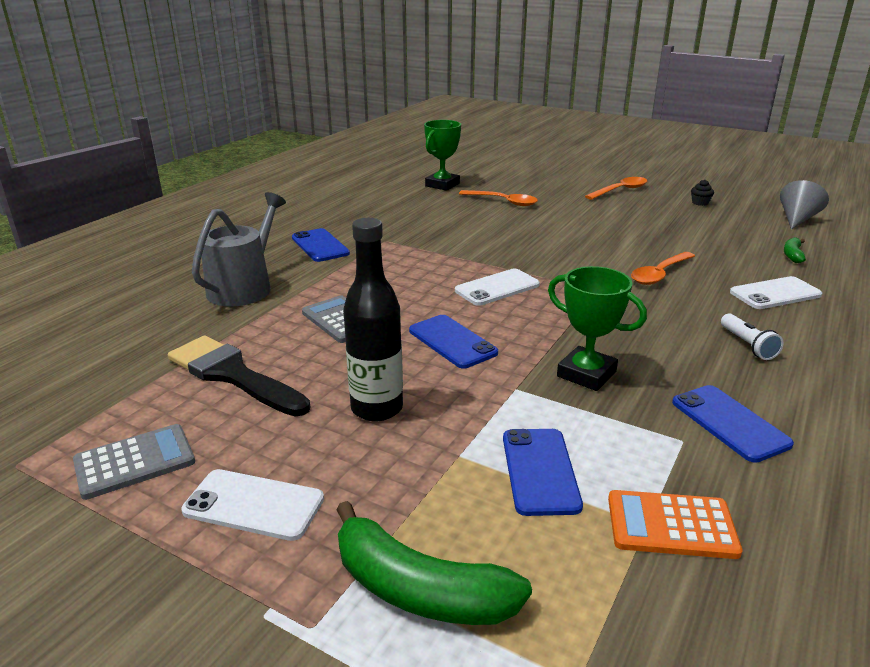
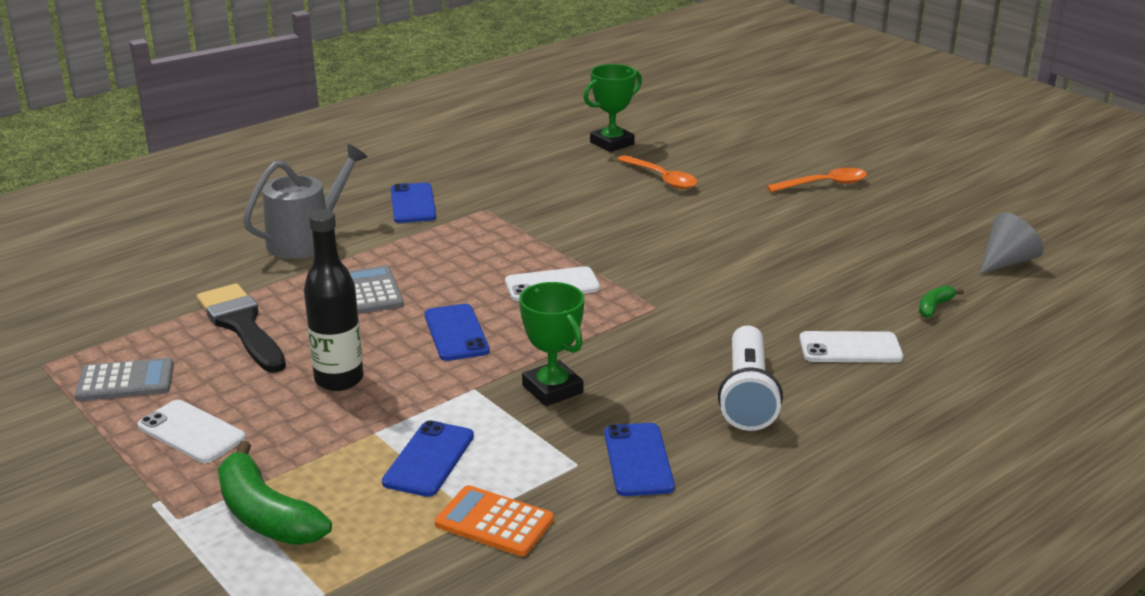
camera: 20 degrees right, 0 degrees up
(659, 274) = (745, 302): orange spoon -> none
(700, 203) = (907, 218): black cupcake -> none
(747, 345) = (747, 395): white flashlight -> white flashlight, size x1.91

